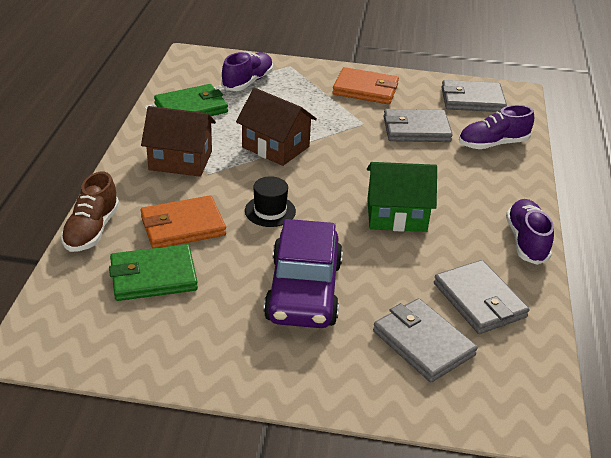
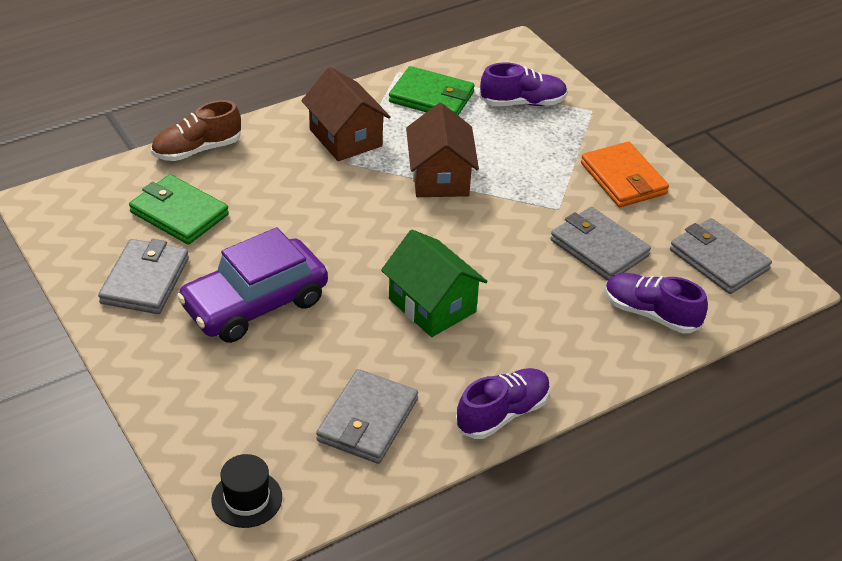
camera: 50 degrees right, 5 degrees up
(183, 226) = (258, 191): orange wallet -> none
(270, 211) = (339, 226): black hat -> black hat (247, 499)
(423, 343) = (266, 410): grey wallet -> grey wallet (145, 280)

